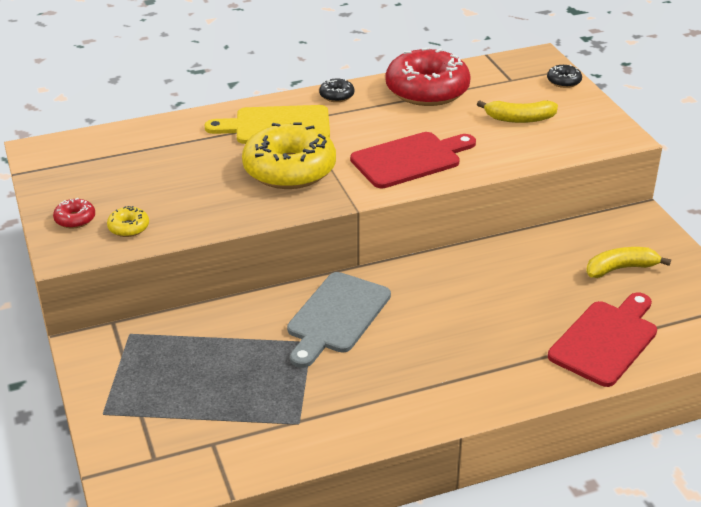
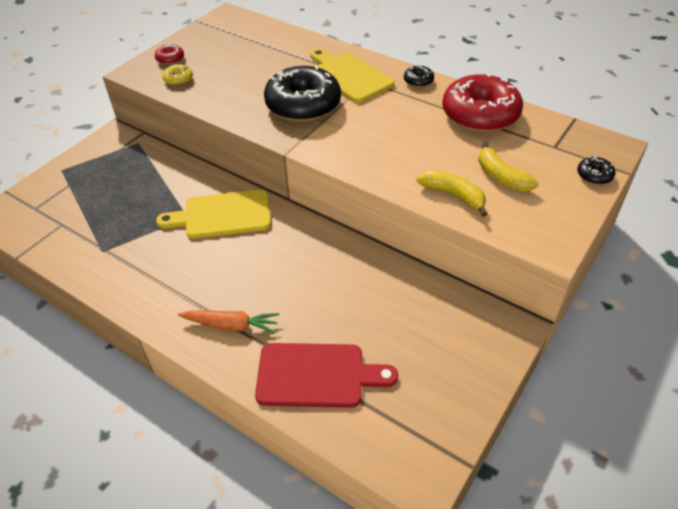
camera: 55 degrees right, 10 degrees up
(289, 169) = (303, 105): yellow donut -> black donut
(336, 316) = (223, 215): grey cutting board -> yellow cutting board
(410, 159) = (375, 148): red cutting board -> none
(501, 368) = (231, 325): none -> orange carrot
(620, 269) = (424, 343): yellow banana -> yellow banana (453, 195)

